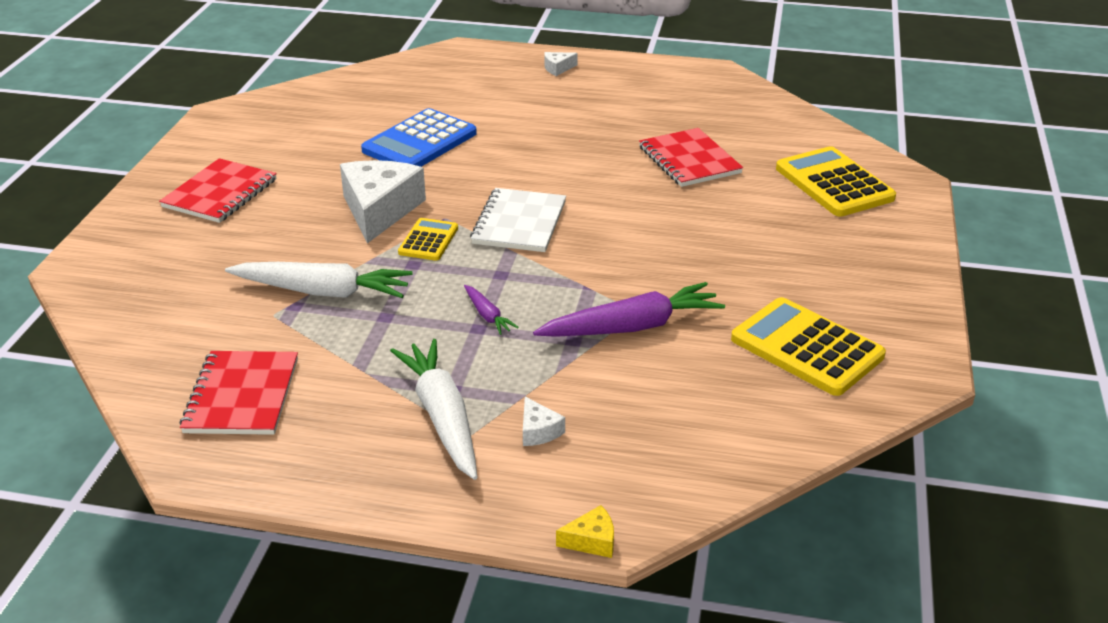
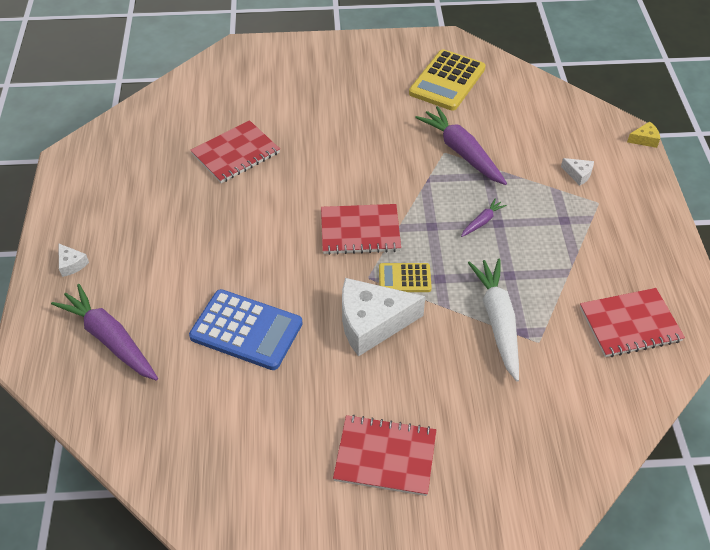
camera: 105 degrees left, 15 degrees up
(442, 417) = (591, 218): white carrot -> none
(454, 81) = (110, 339): none -> purple carrot
(519, 223) = (360, 231): white notebook -> red notebook
(538, 431) = (578, 174): white cheese -> white cheese turned 75 degrees clockwise
(592, 541) = (644, 139): yellow cheese -> yellow cheese turned 105 degrees clockwise
(834, 183) = (251, 81): yellow calculator -> none

